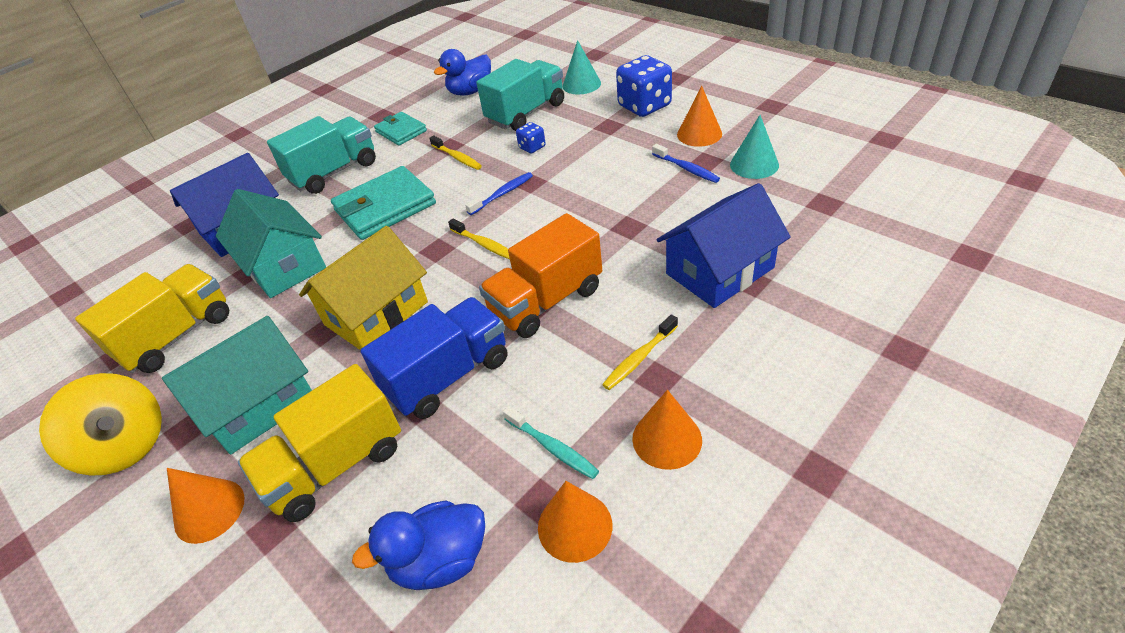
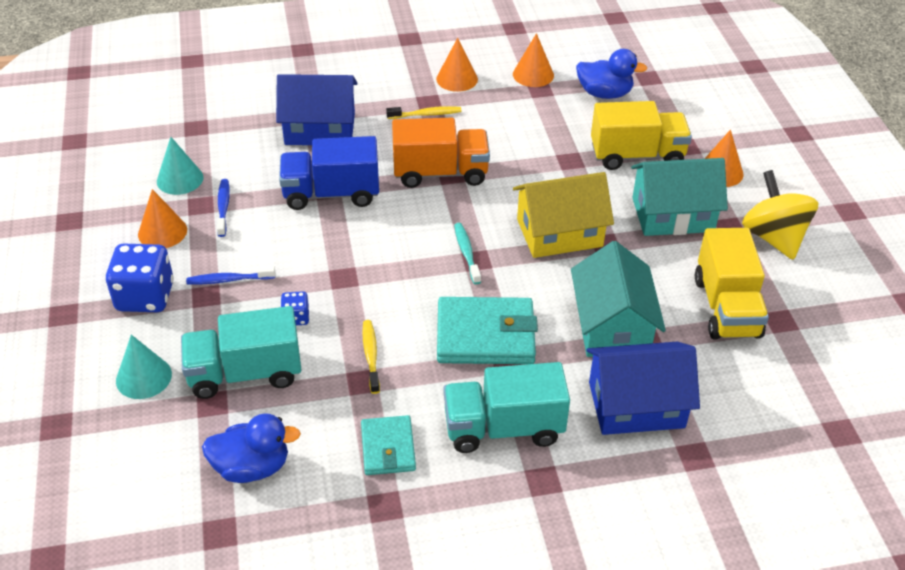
camera: 150 degrees left, 0 degrees up
(177, 336) = (726, 307): yellow truck -> yellow truck turned 75 degrees counterclockwise
(448, 376) = (540, 165): blue truck -> blue truck (331, 194)
(484, 244) = (438, 240): yellow toothbrush -> none
(502, 194) = (377, 280): blue toothbrush -> blue toothbrush (228, 280)
(552, 447) = (514, 104): turquoise toothbrush -> turquoise toothbrush (466, 253)

